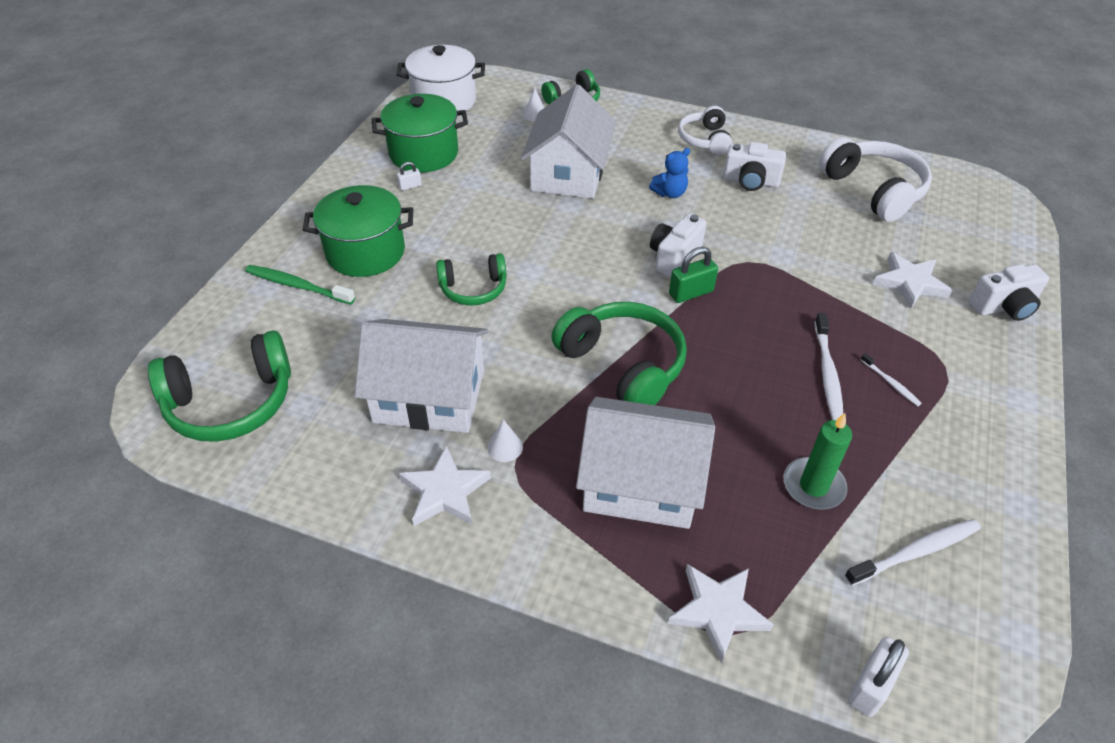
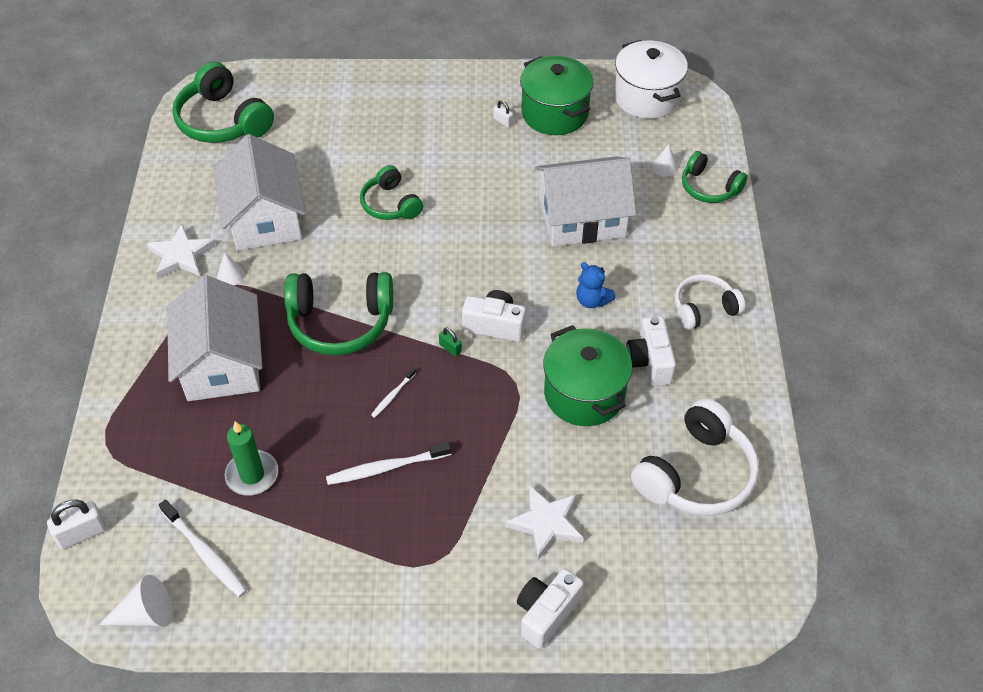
camera: 70 degrees right, 5 degrees up
(297, 285) = (349, 105): green toothbrush -> none
(365, 252) = (404, 127): green pot -> green pot (584, 394)
(623, 365) = (340, 322): green headphones -> green headphones turned 60 degrees clockwise
(691, 293) = (450, 348): green padlock -> green padlock, size x0.56
(718, 611) = (121, 433): white star -> none
(870, 686) = (82, 533): white padlock -> white padlock turned 45 degrees counterclockwise
(891, 383) = (391, 519): white toothbrush -> white toothbrush (392, 396)
(996, 630) = (145, 614): none -> white cone
(1004, 307) = (546, 613): white camera -> white camera turned 75 degrees clockwise

